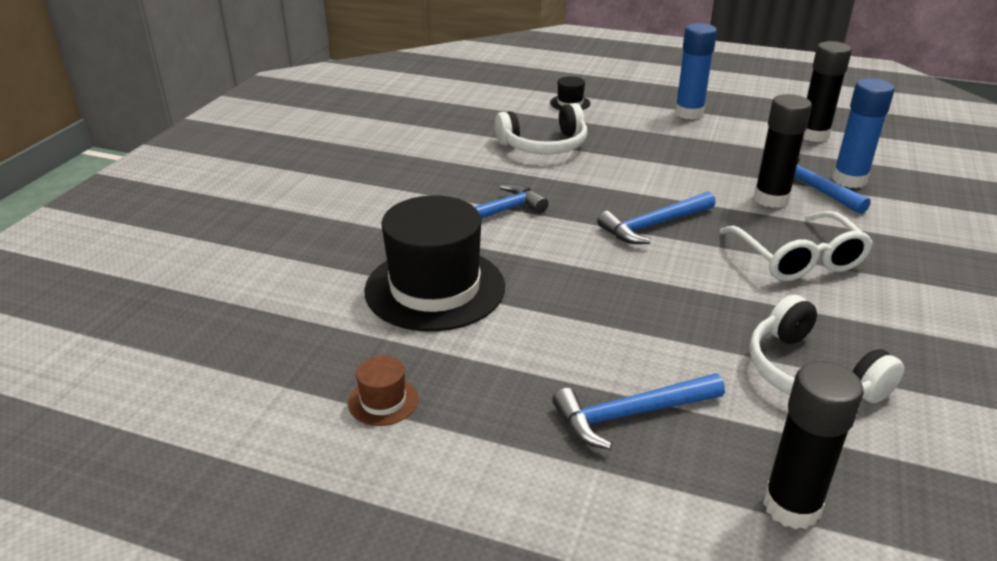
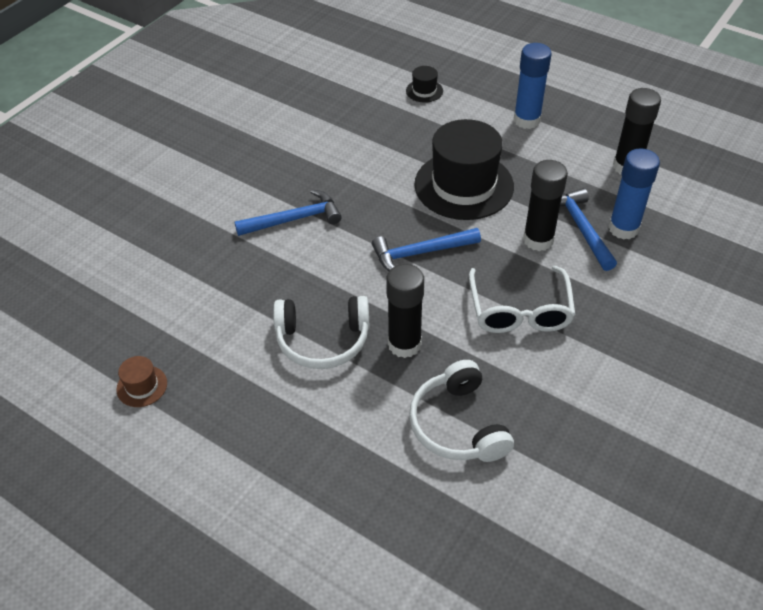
camera: 15 degrees right, 15 degrees up
(435, 288) = (218, 289): black hat -> black hat (464, 185)
(544, 145) = (375, 143): white headphones -> white headphones (323, 340)
(630, 414) = (306, 433): blue hammer -> none
(791, 506) = (375, 530): black glue stick -> black glue stick (404, 344)

